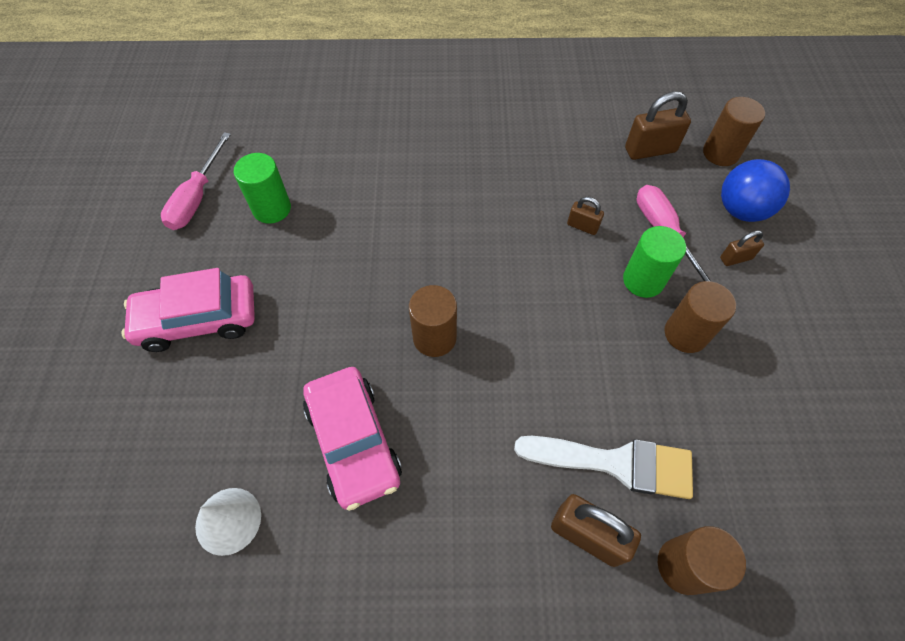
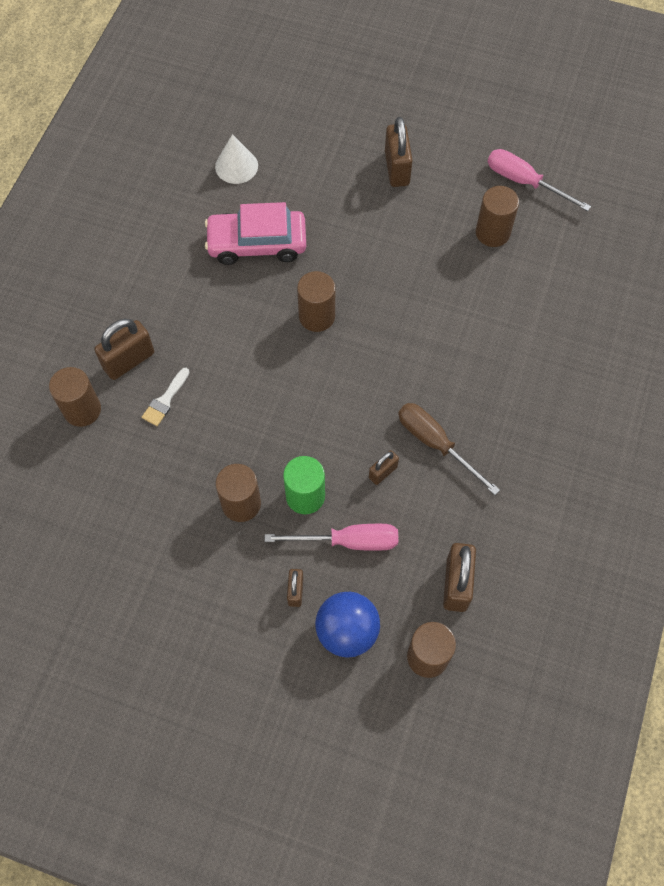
camera: 110 degrees right, 5 degrees up
(198, 319) = (397, 168): pink car -> brown padlock
(272, 209) = (492, 233): green cylinder -> brown cylinder
(532, 195) = (435, 444): none -> brown screwdriver
(616, 463) = (165, 400): white brush -> white brush, size x0.51

